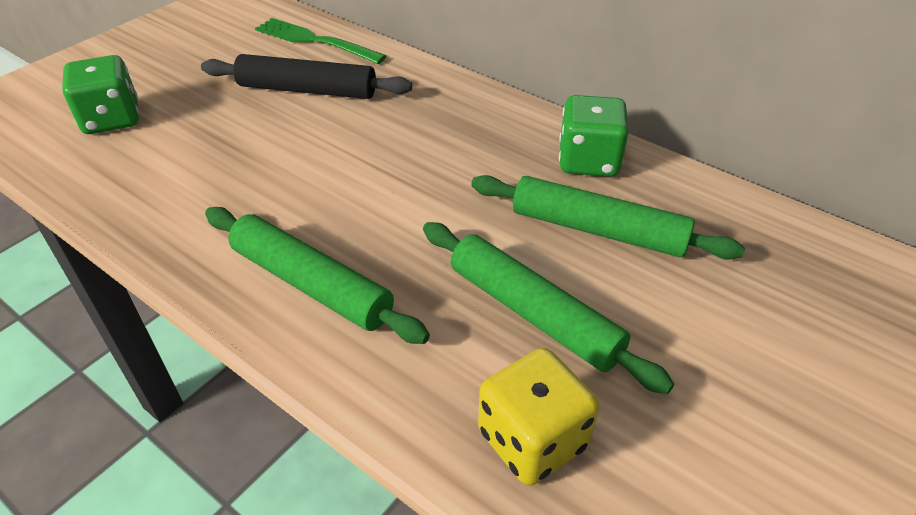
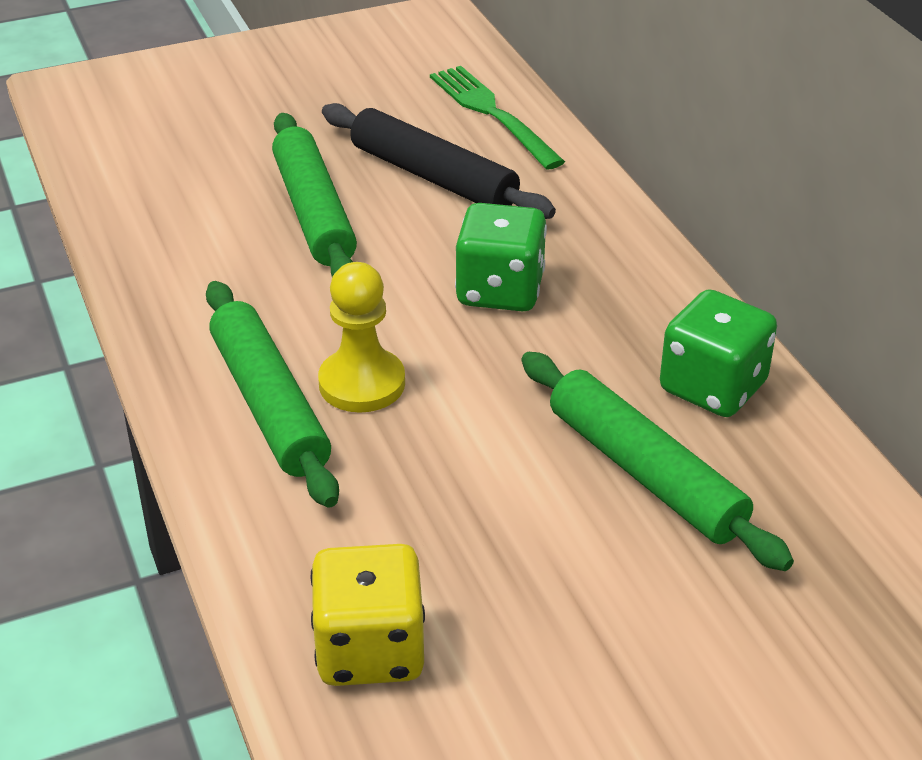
camera: 30 degrees right, 5 degrees down
(112, 119) = (193, 144): green dice -> green dice (500, 291)
(367, 242) = (362, 383): none -> yellow pawn
(534, 314) = (481, 532): green rolling pin -> green rolling pin (314, 212)

